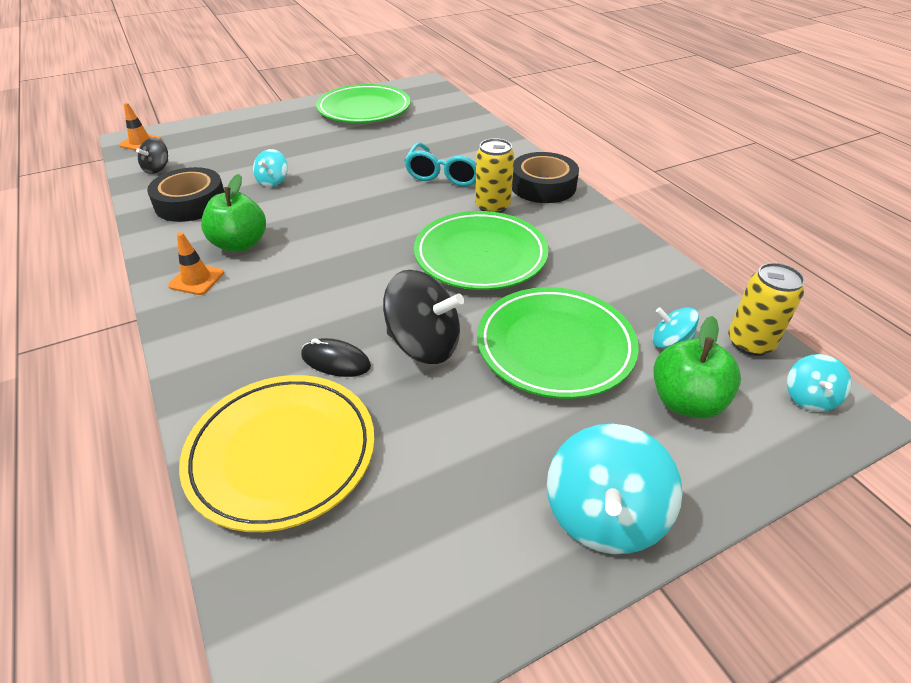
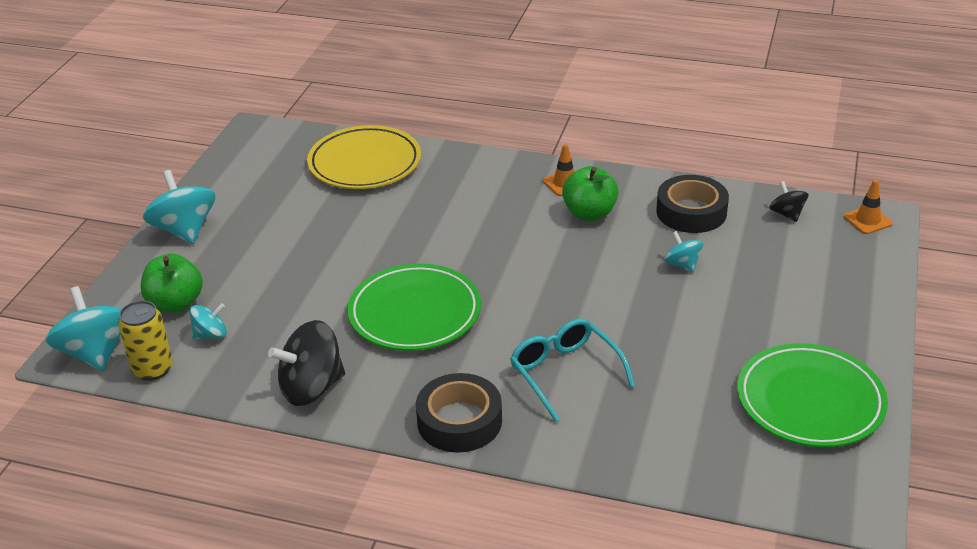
camera: 135 degrees right, 5 degrees down
(336, 361) = (403, 203): black mouse -> none
(424, 345) = (367, 238): black spinning top -> black spinning top (311, 388)
(492, 206) = (470, 364): yellow can -> none
(555, 346) = (285, 286): green plate -> none
(809, 398) = (95, 353): turquoise spinning top -> turquoise spinning top, size x1.85

